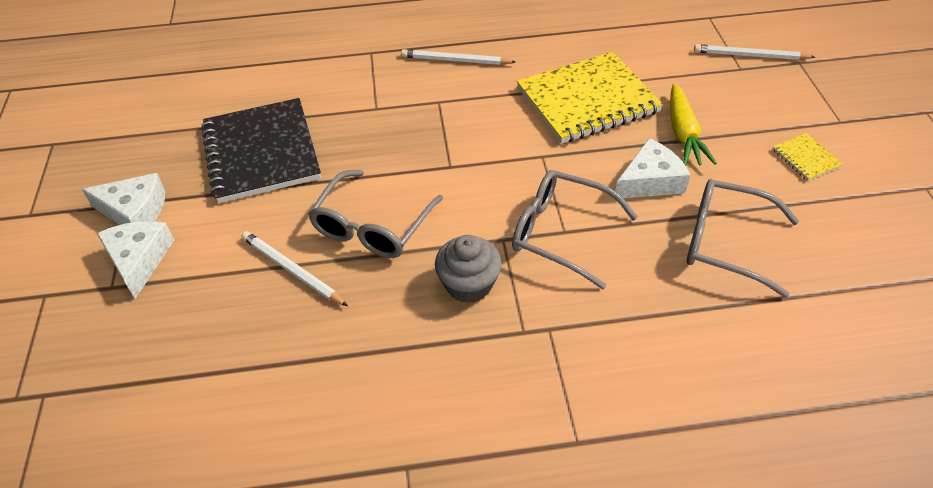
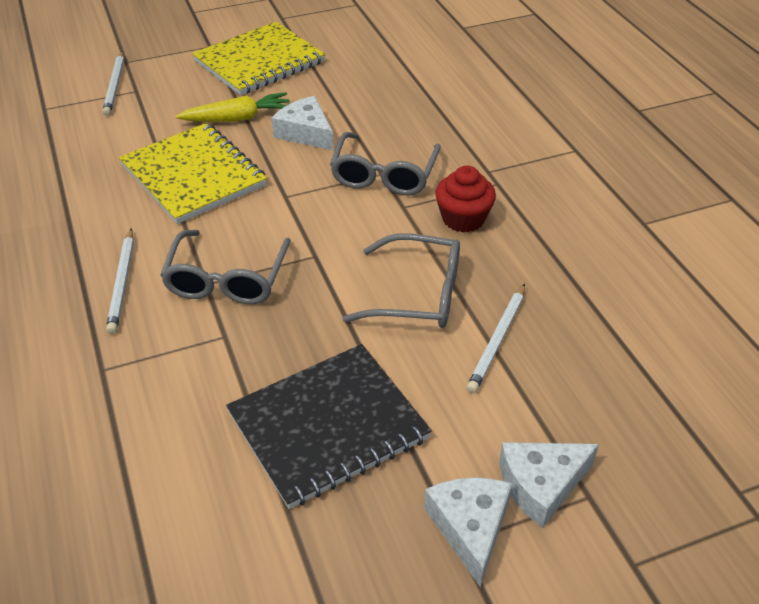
camera: 105 degrees left, 5 degrees down
(469, 284) = (463, 219): grey cupcake -> red cupcake
(725, 242) = (366, 96): grey glasses -> grey glasses (227, 280)
(805, 158) = (259, 62): yellow notebook -> yellow notebook, size x2.37

